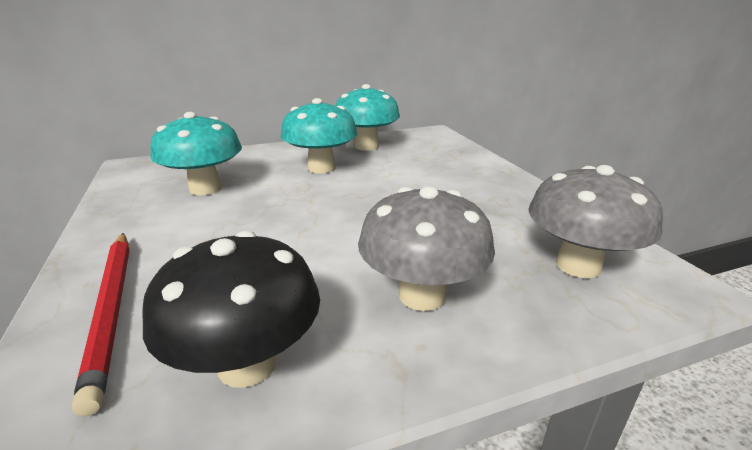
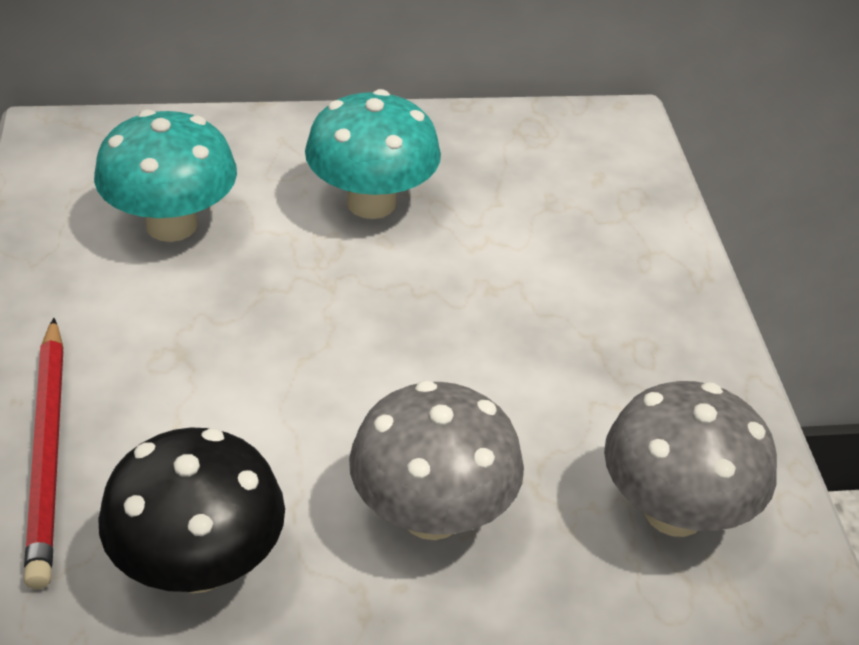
camera: 10 degrees right, 15 degrees up
(366, 146) = (472, 149): turquoise mushroom -> none

